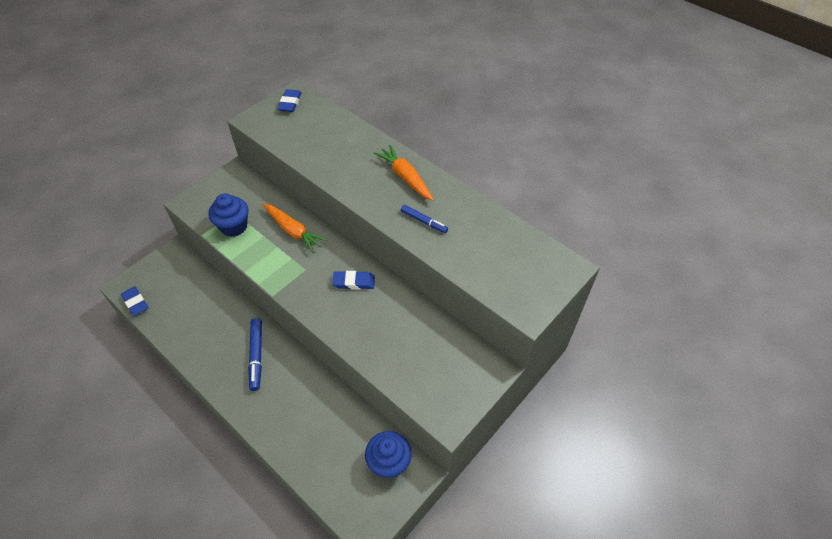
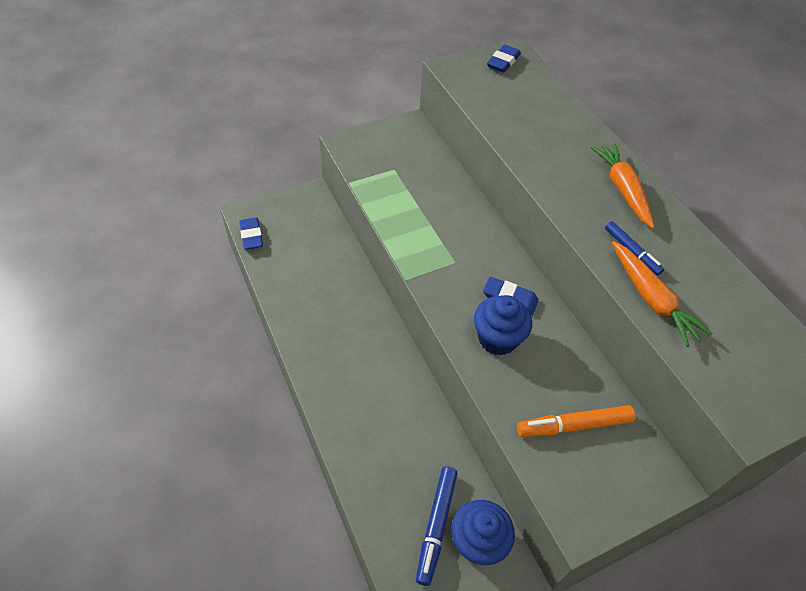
camera: 20 degrees right, 0 degrees up
(234, 226) = (388, 185): blue cupcake -> blue cupcake (497, 339)
(256, 356) = (361, 345): blue marker -> blue marker (436, 526)
(293, 231) = (455, 212): orange carrot -> orange carrot (651, 299)
(425, 356) = (574, 425): none -> orange marker

